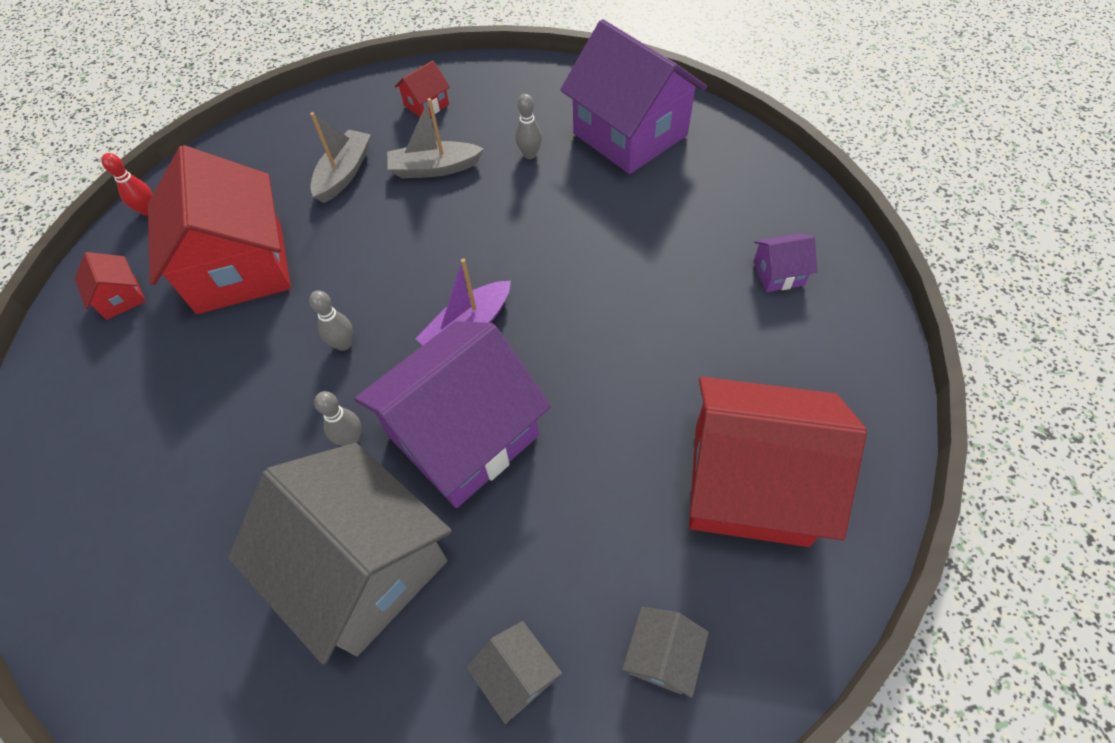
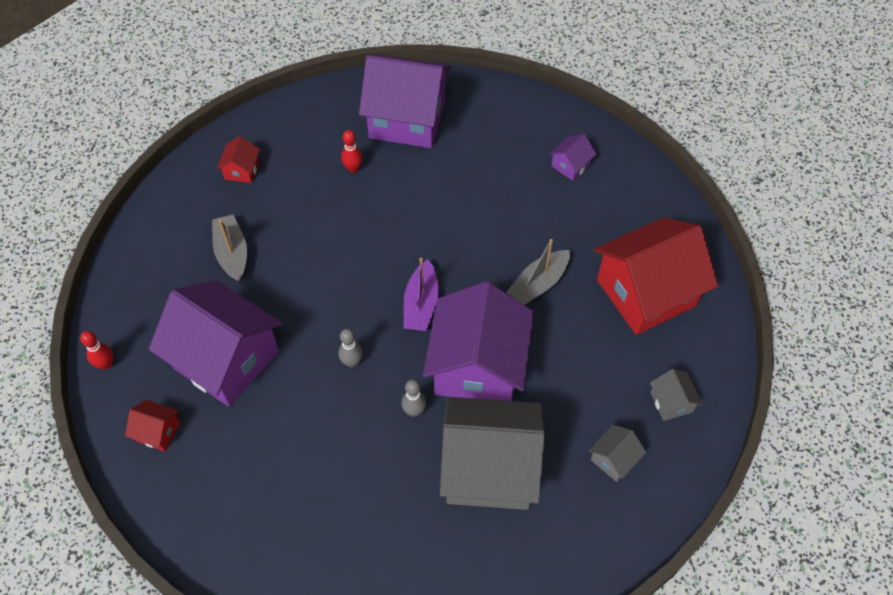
camera: 40 degrees left, 0 degrees up
(240, 268) = (226, 359): red house -> purple house
(434, 168) = (295, 214): grey boat -> grey boat (538, 284)
(517, 675) = (613, 459): grey house -> grey house turned 60 degrees counterclockwise
(530, 154) = (353, 169): grey bowling pin -> red bowling pin

